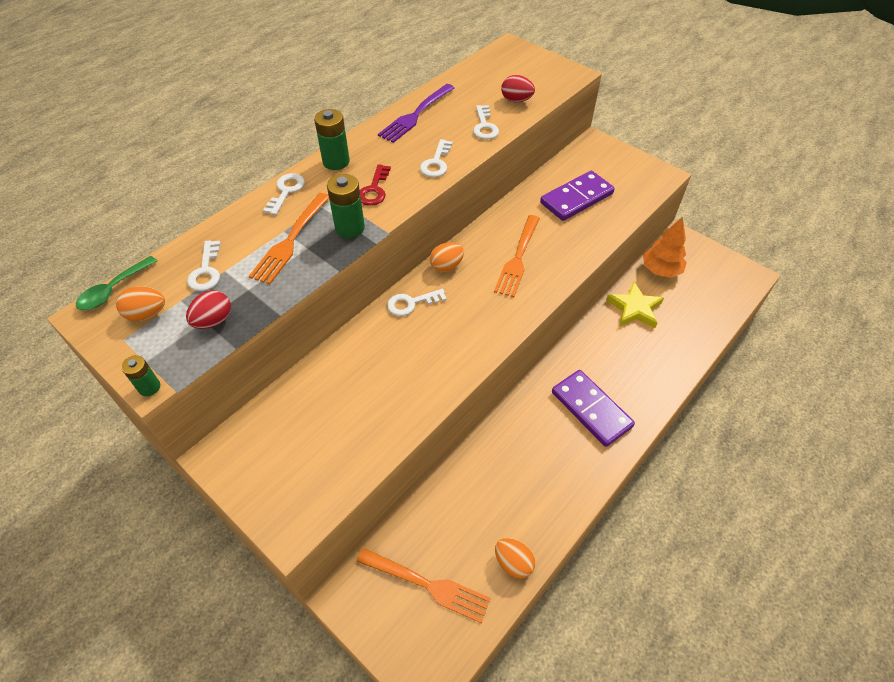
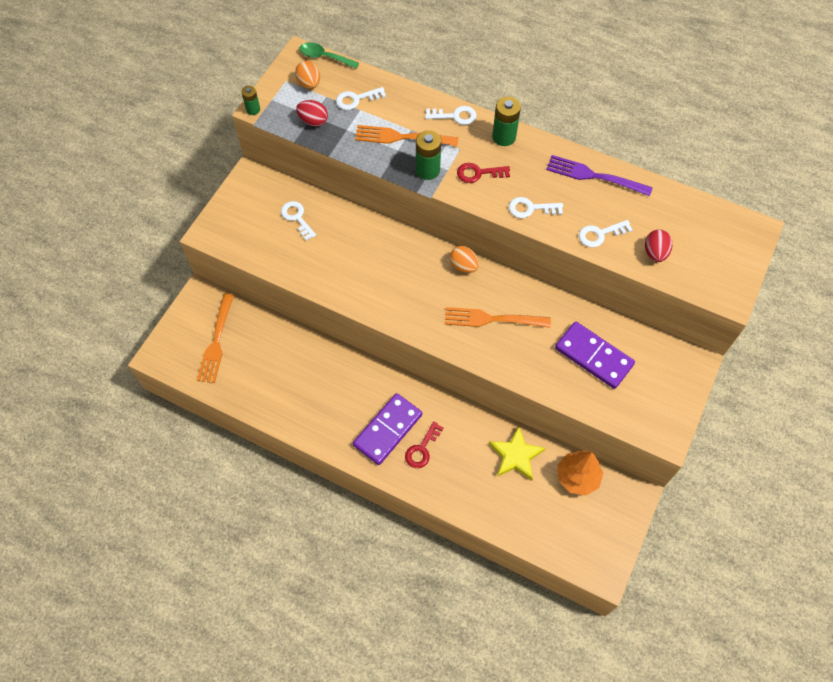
camera: 75 degrees right, 10 degrees up
(411, 303) = (414, 251): white key -> white key (297, 218)
(513, 562) = (242, 393): orange egg -> none
(618, 383) = (422, 449): none -> red key

